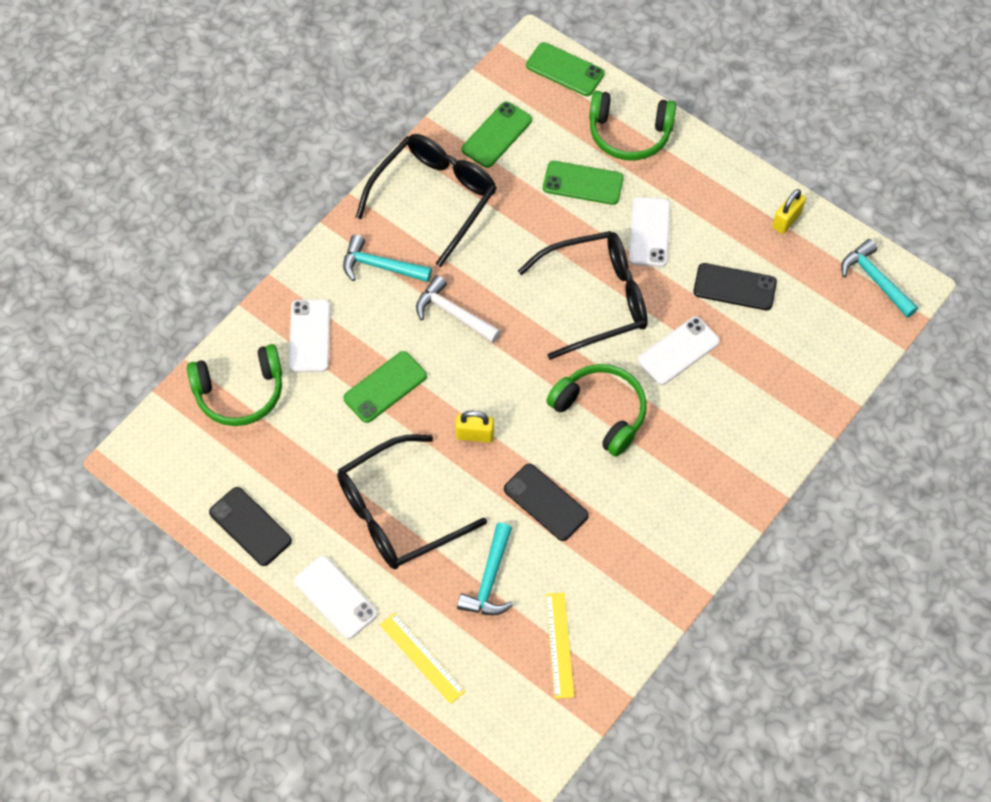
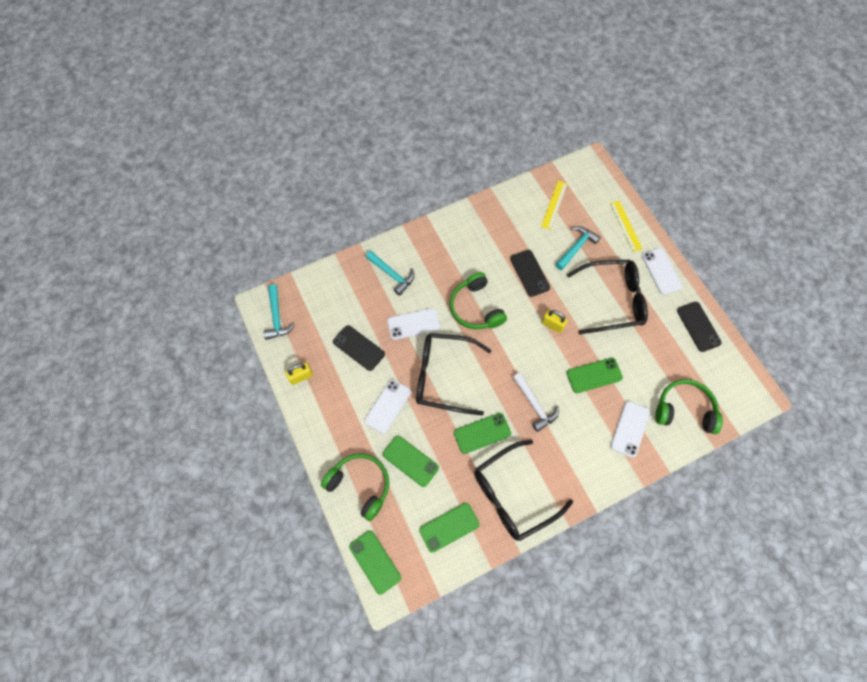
camera: 155 degrees left, 5 degrees up
(380, 266) = (568, 458): turquoise hammer -> turquoise hammer (392, 274)
(507, 251) = (482, 433): none -> green phone

